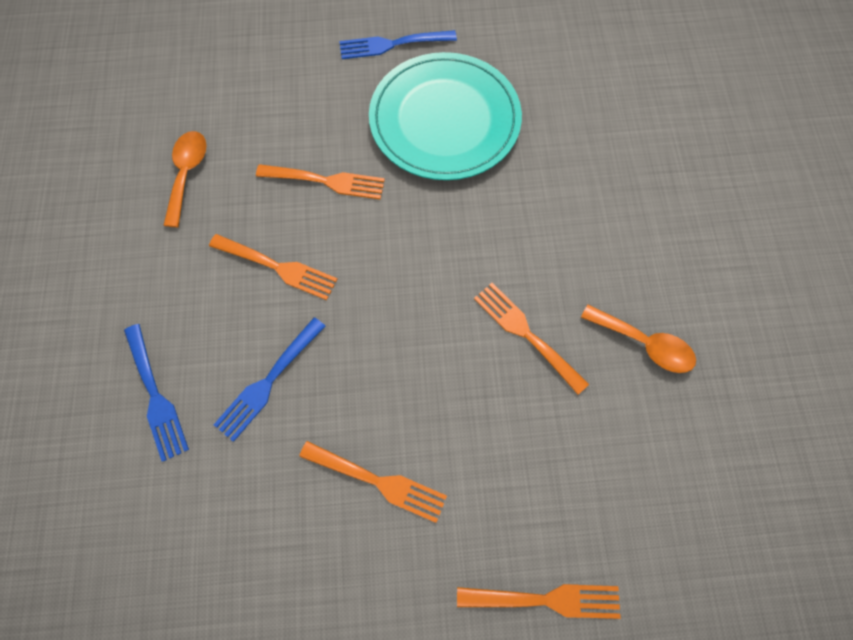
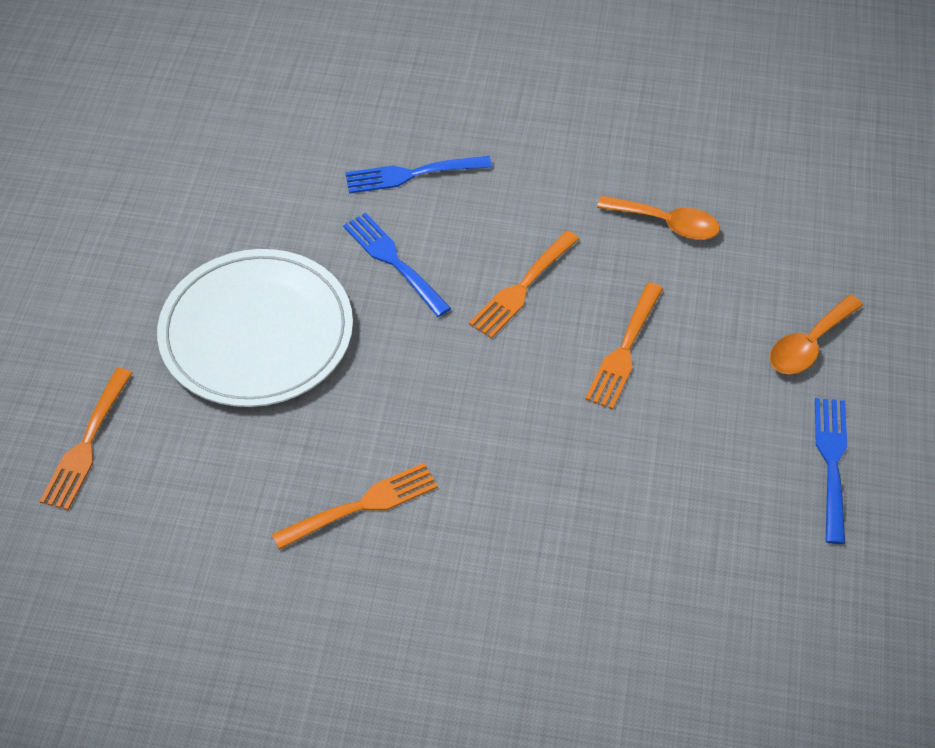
camera: 105 degrees right, 15 degrees down
(378, 482) = (256, 332): orange fork -> white plate
(444, 120) = (689, 495): turquoise plate -> none
(644, 344) = (304, 629): orange spoon -> orange spoon (809, 345)

